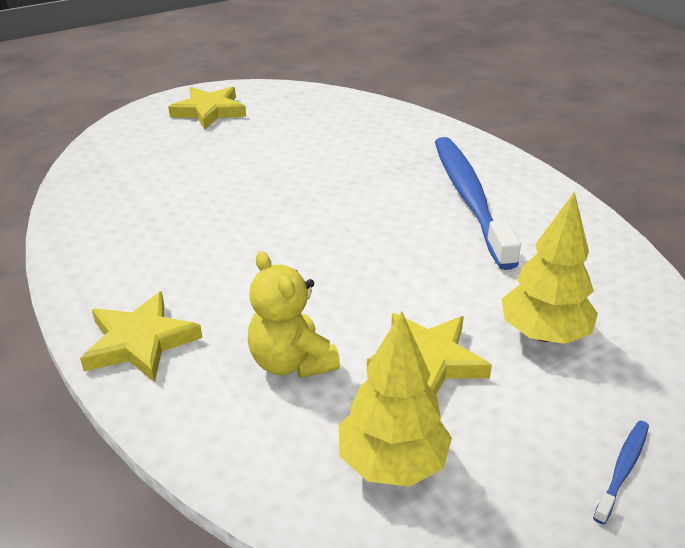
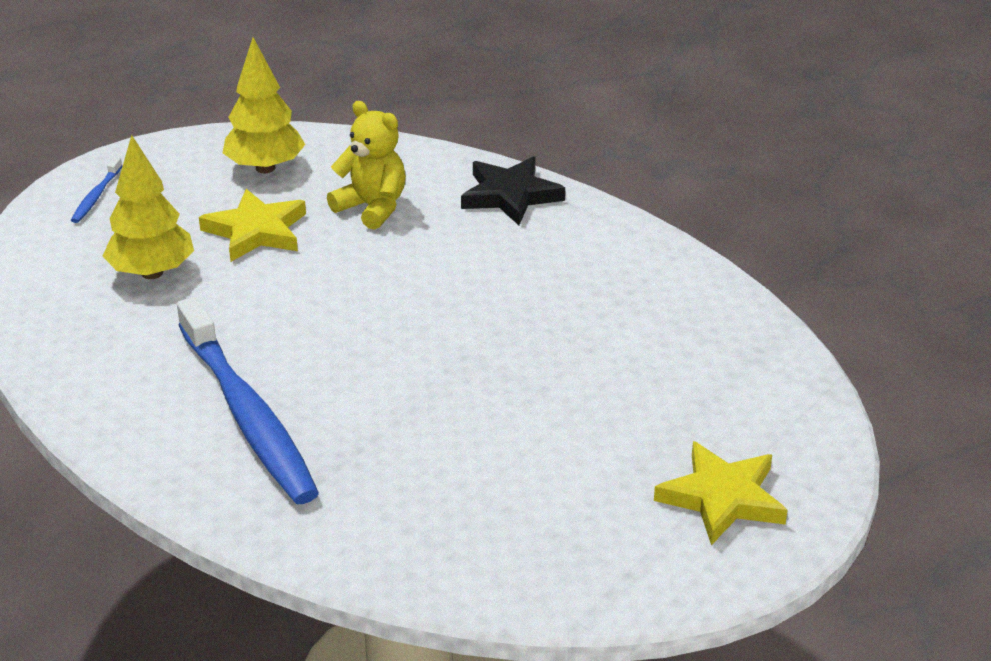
camera: 160 degrees right, 0 degrees up
(140, 342) = (510, 195): yellow star -> black star

